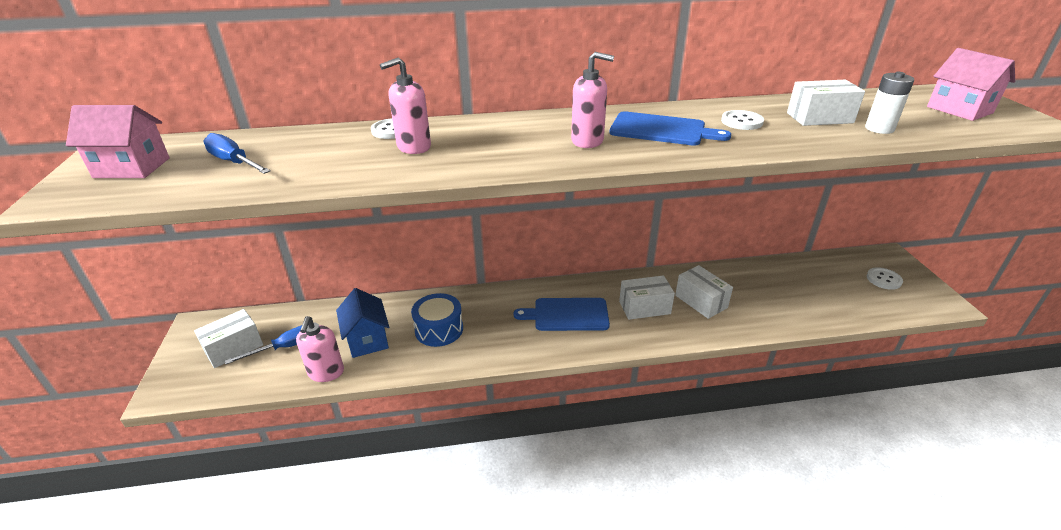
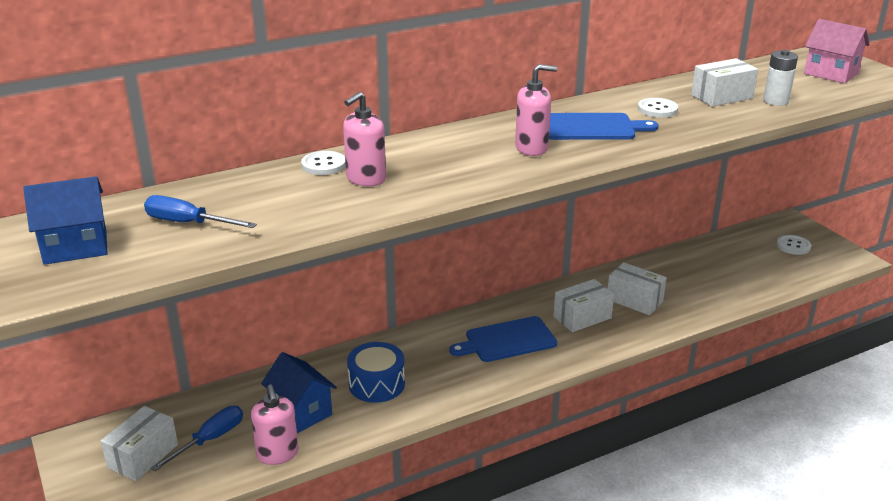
camera: 20 degrees left, 5 degrees down
(132, 168) = (75, 247): pink house -> blue house

